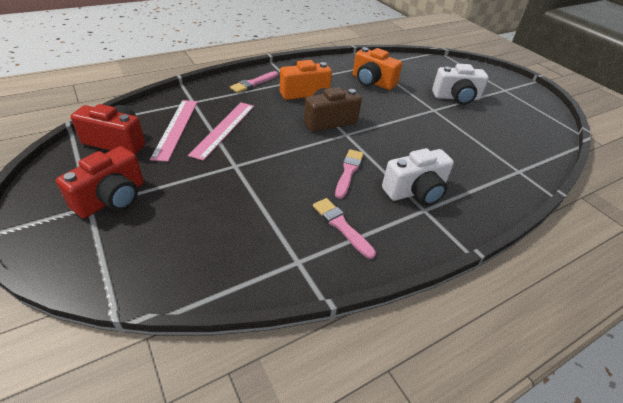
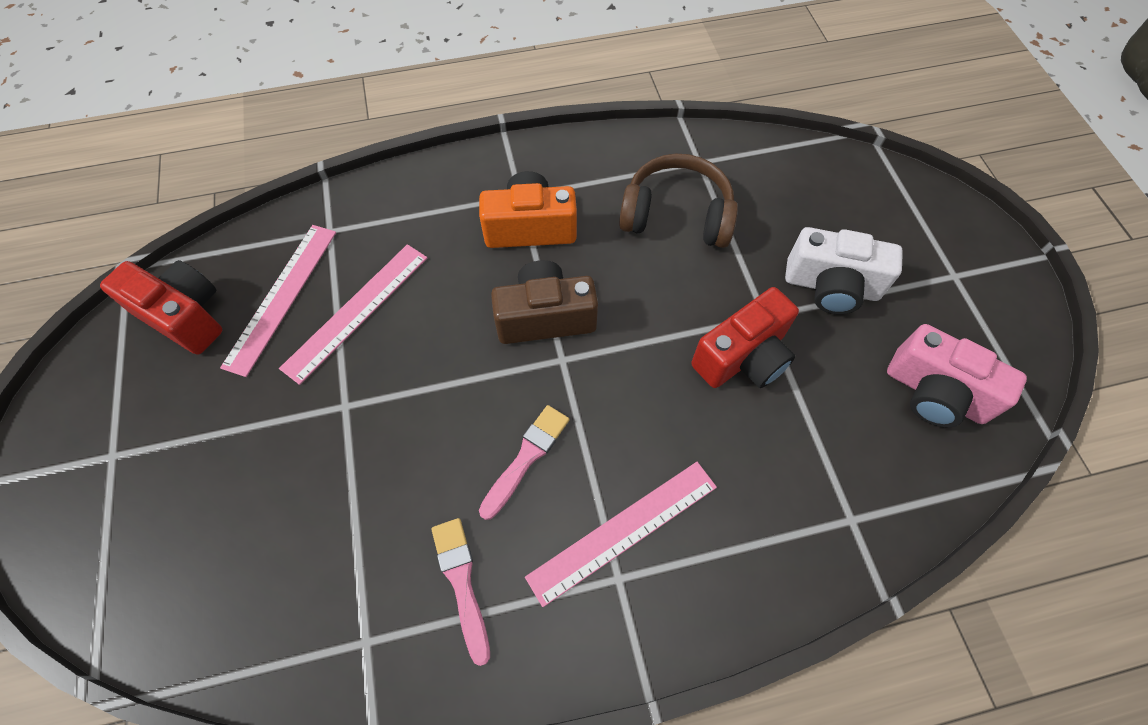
camera: 20 degrees right, 20 degrees up
(112, 198) = (145, 445): red camera -> red camera (743, 357)
(253, 83) = (449, 192): pink brush -> none
(372, 82) = (676, 215): orange camera -> brown headphones
(415, 191) = (623, 531): white camera -> pink ruler
(523, 125) = (934, 393): none -> pink camera

